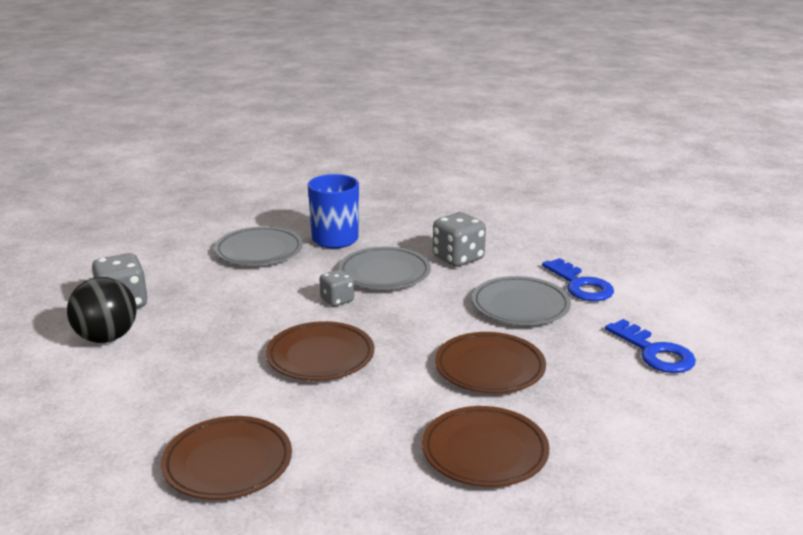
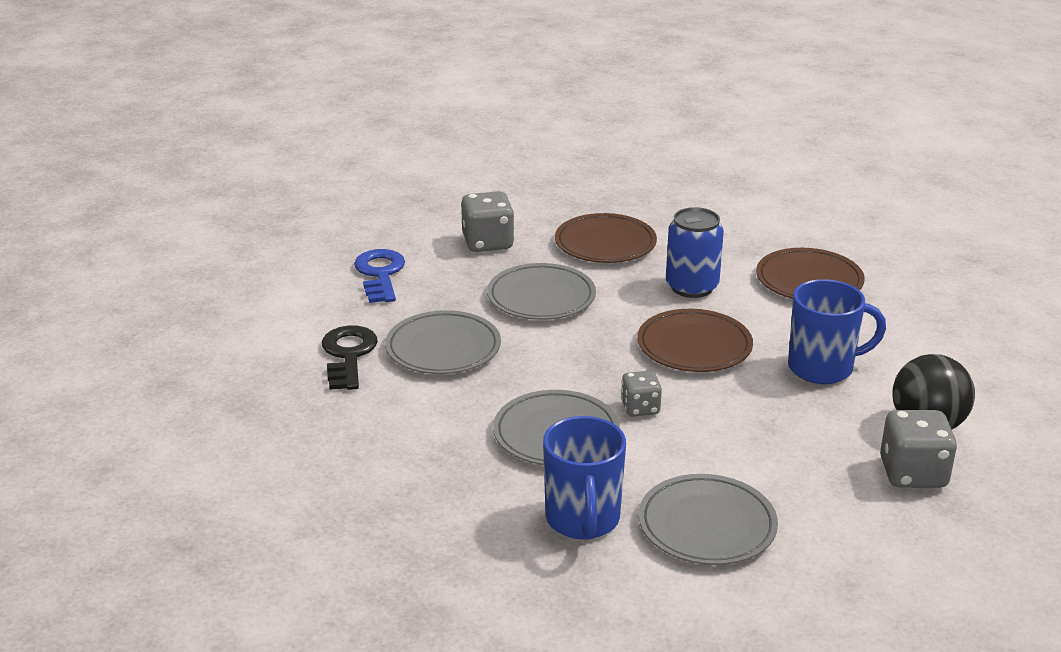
camera: 155 degrees left, 5 degrees up
(199, 364) = (822, 368): none -> blue mug
(354, 418) = (691, 287): none -> blue can
(458, 258) = (443, 432): grey dice -> grey dice (488, 243)
(489, 367) = (541, 297): brown plate -> grey plate
(580, 285) = (348, 355): blue key -> black key

